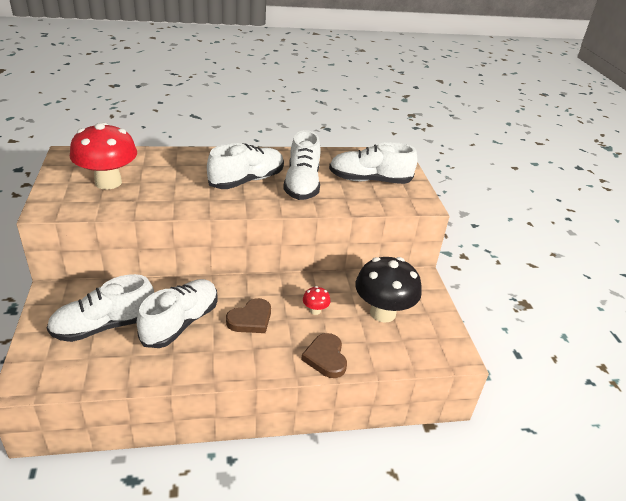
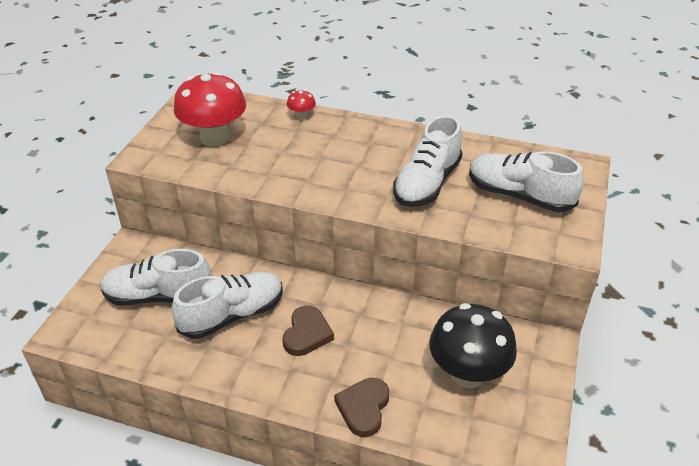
camera: 30 degrees right, 5 degrees up
(247, 180) = (363, 165): white shoe -> none
(250, 319) = (307, 334): brown heart -> brown heart turned 60 degrees counterclockwise
(315, 310) = (386, 345): red mushroom -> red mushroom (301, 116)

